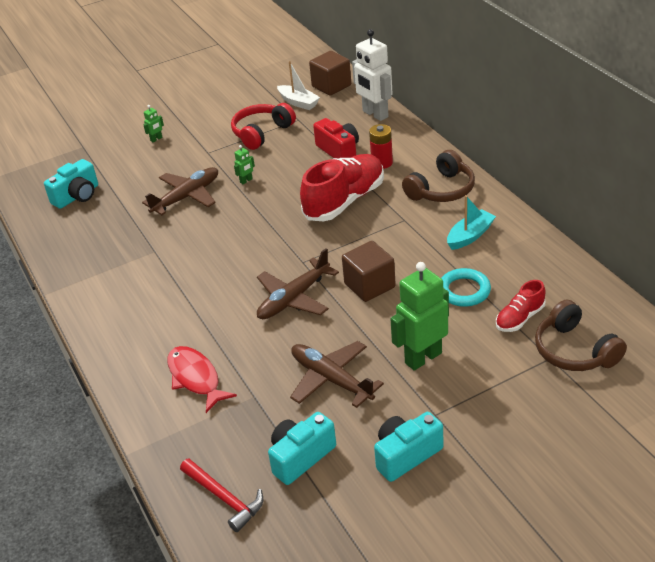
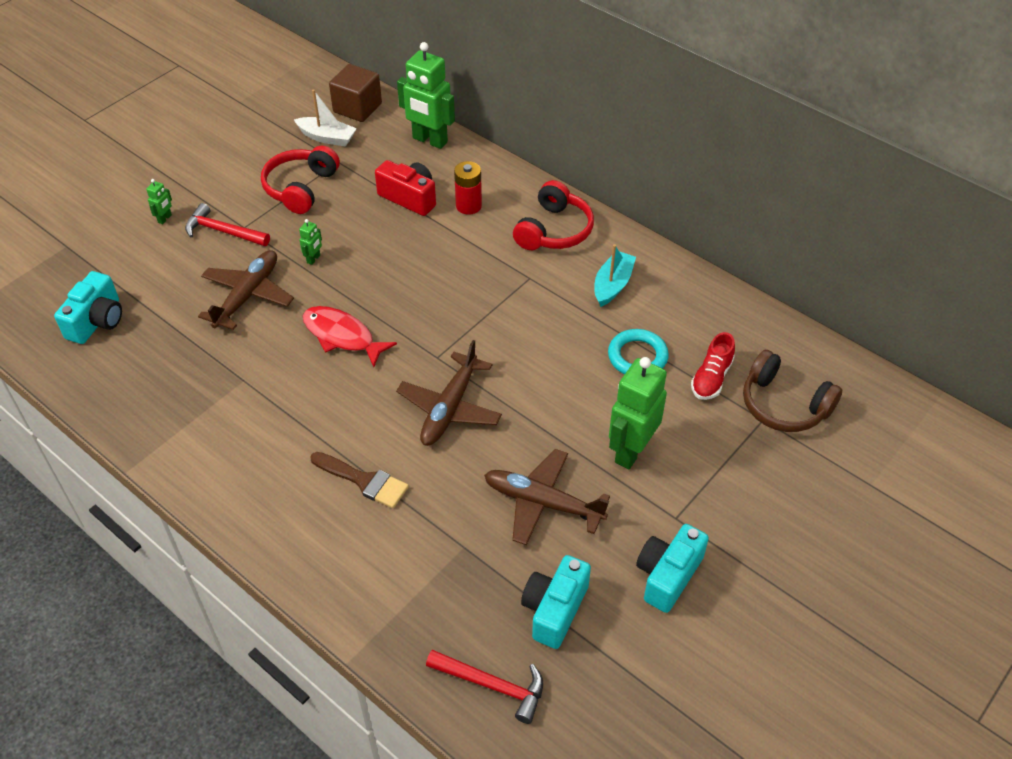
camera: 25 degrees left, 10 degrees up
(192, 153) = (223, 231): none -> red hammer
(195, 378) = (382, 541): red fish -> red fish (342, 336)
(204, 335) = (364, 481): none -> brown brush
(345, 201) = (449, 265): red shoe -> none
(369, 285) = (530, 372): brown cube -> none
(375, 114) = (429, 140): white robot -> green robot
(441, 190) = (554, 230): brown headphones -> red headphones

